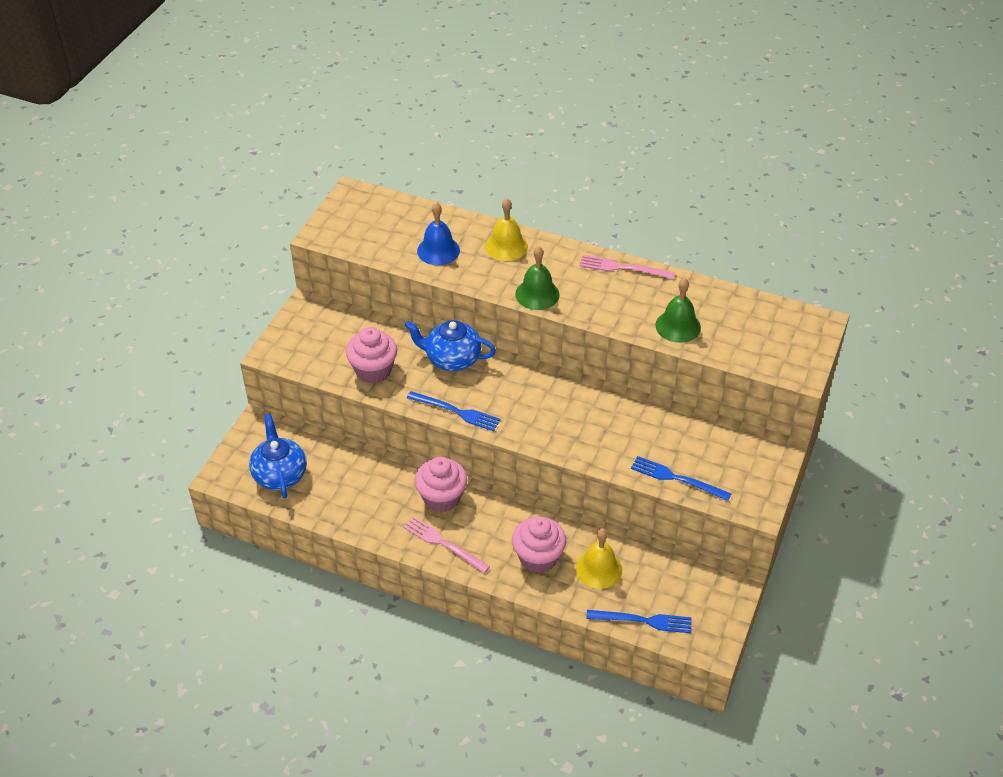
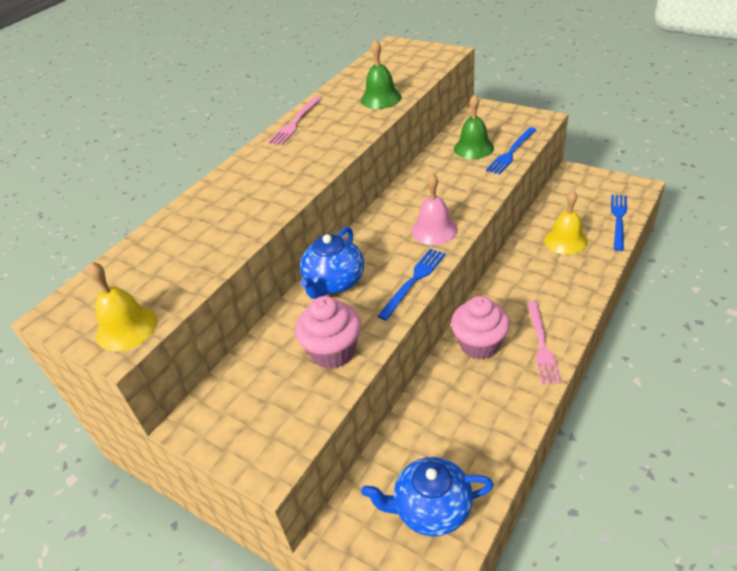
camera: 75 degrees left, 5 degrees down
(438, 250) = (210, 236): blue bell -> none
(443, 543) = (542, 345): pink fork -> pink fork turned 45 degrees counterclockwise
(506, 246) = (230, 188): yellow bell -> yellow bell (126, 328)
(530, 420) = (434, 230): none -> pink bell
(537, 294) = (312, 169): green bell -> green bell (473, 148)
(538, 557) = (555, 277): pink cupcake -> none

